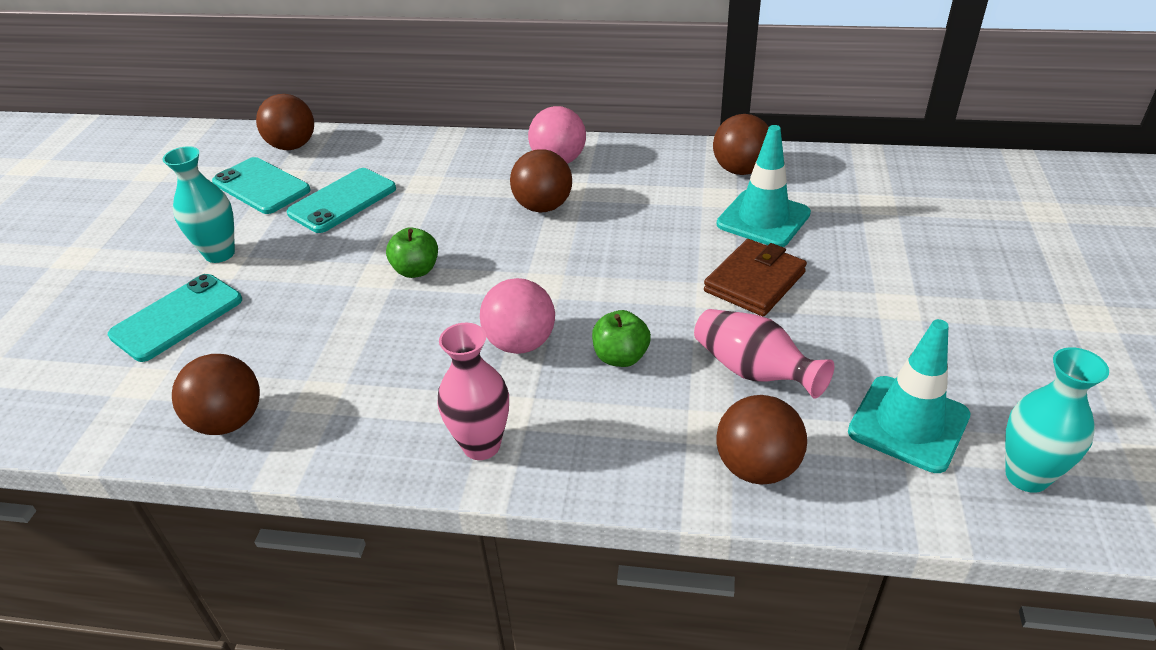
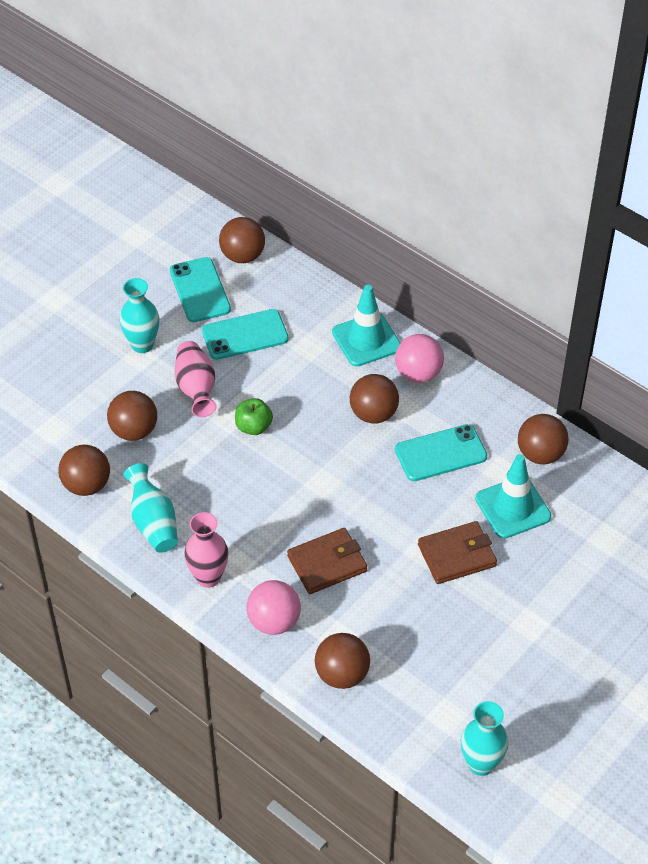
camera: 30 degrees right, 10 degrees up
(177, 317) = (93, 389): turquoise phone -> turquoise phone (440, 453)
(262, 335) = (134, 431): none -> brown ball
(356, 419) = (153, 522): none -> turquoise vase
(520, 343) = (277, 521): pink ball -> pink ball (274, 621)
(620, 357) = (327, 564): green apple -> brown wallet
(753, 371) = (395, 617): pink vase -> pink vase (196, 388)
(908, 424) = (450, 699): turquoise traffic cone -> turquoise traffic cone (366, 340)

